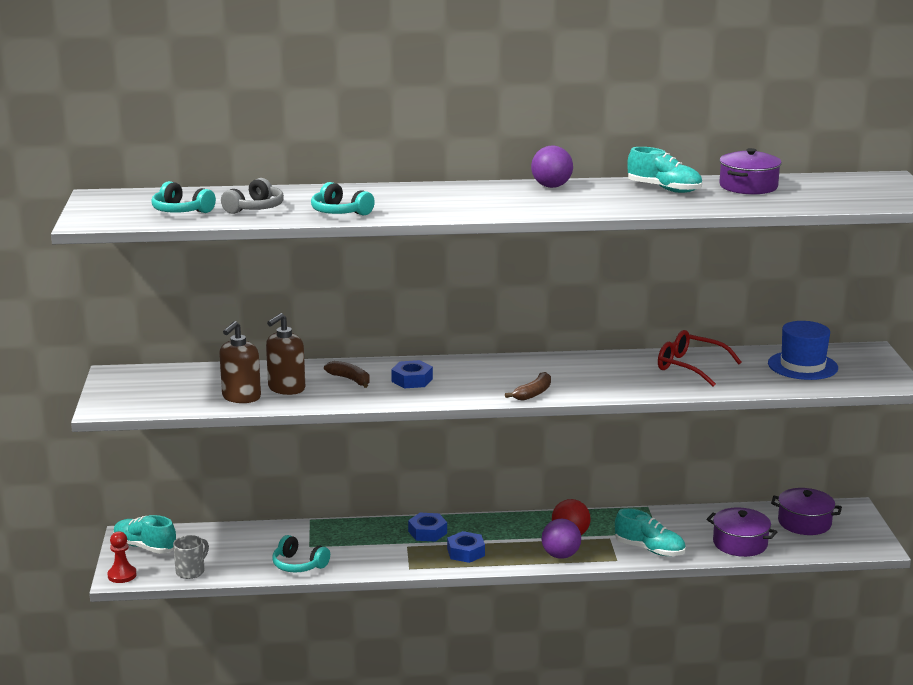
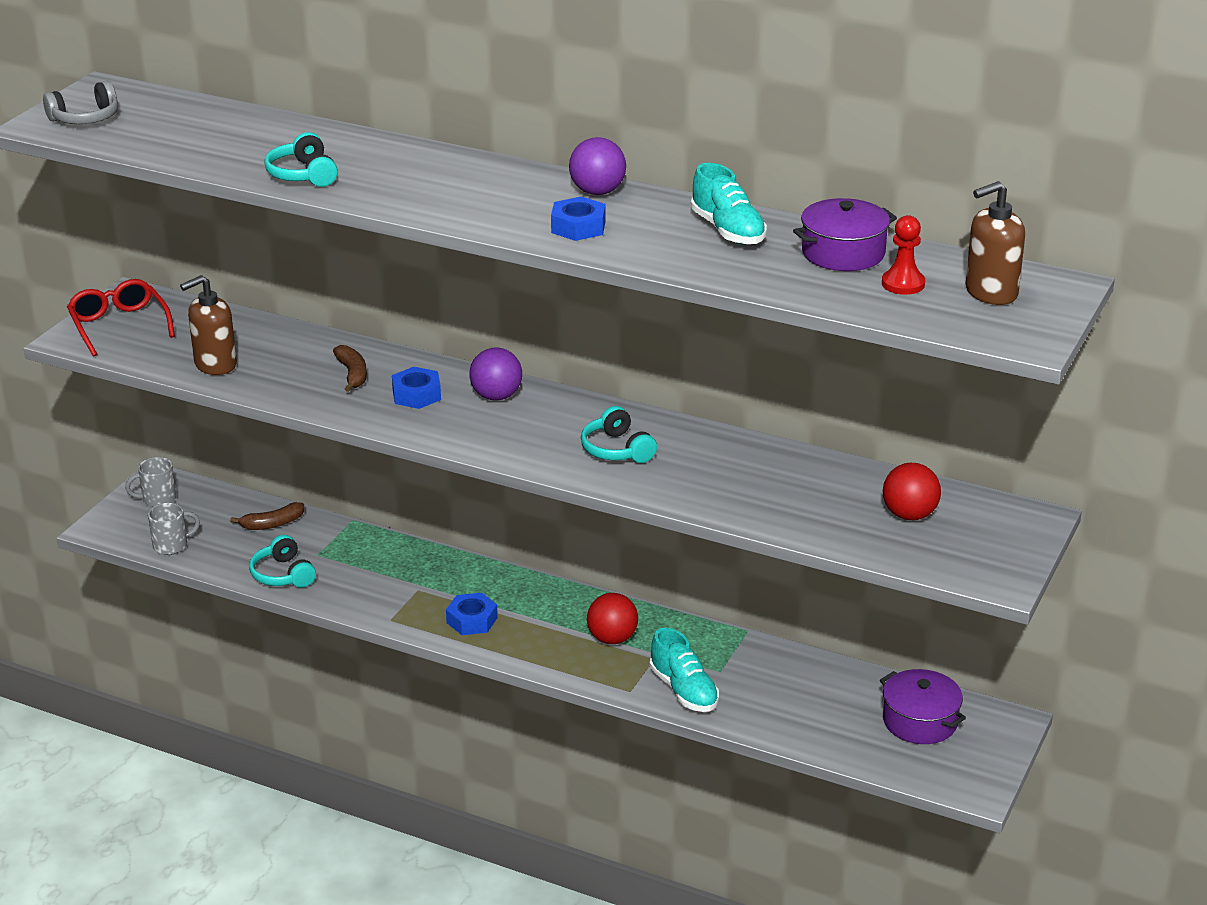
camera: 30 degrees right, 10 degrees up
(122, 575) = (104, 527): red pawn -> red pawn (903, 284)
(145, 547) = (157, 499): turquoise shoe -> grey mug
(181, 211) = (148, 131): turquoise headphones -> turquoise headphones (617, 450)
(255, 208) = (226, 146): grey headphones -> grey headphones (85, 118)
(286, 388) = (273, 366): brown soap dispenser -> brown soap dispenser (990, 293)
(427, 532) = (458, 579): blue nut -> blue nut (578, 227)
(533, 393) = (527, 455): brown banana -> brown banana (272, 524)
(560, 555) = (572, 662): purple ball -> purple ball (496, 396)
(690, 367) = (762, 473): red glasses -> red glasses (119, 325)
(740, 543) = (803, 721): purple pot -> none
(802, 366) = (909, 515): blue hat -> red ball

